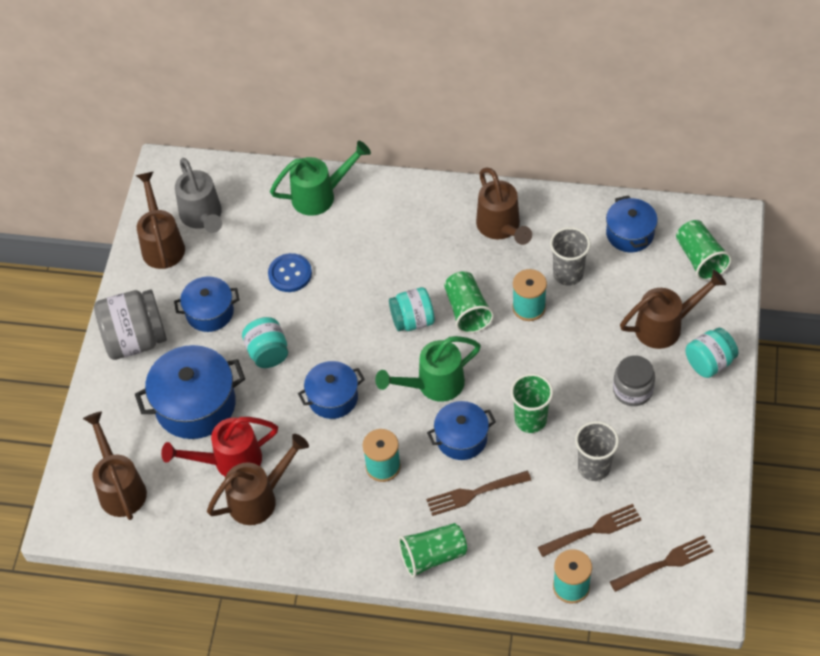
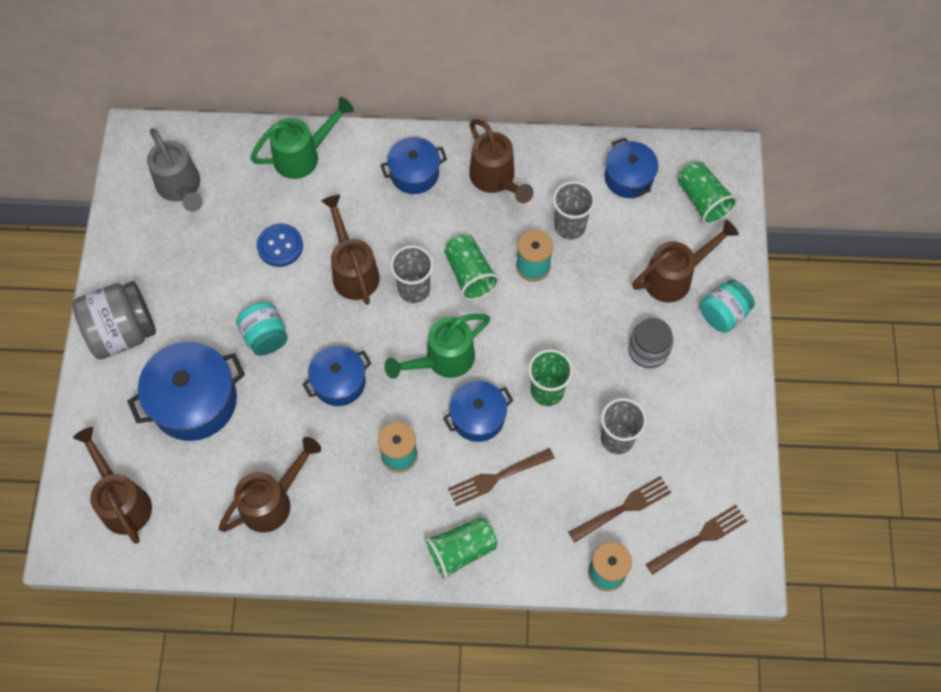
camera: 10 degrees left, 10 degrees up
(162, 244) = (140, 221): brown watering can -> brown watering can (353, 271)
(209, 312) = (199, 295): blue pot -> blue pot (414, 173)
(229, 461) = (237, 462): red watering can -> none
(412, 320) = (414, 289): turquoise jar -> grey cup

